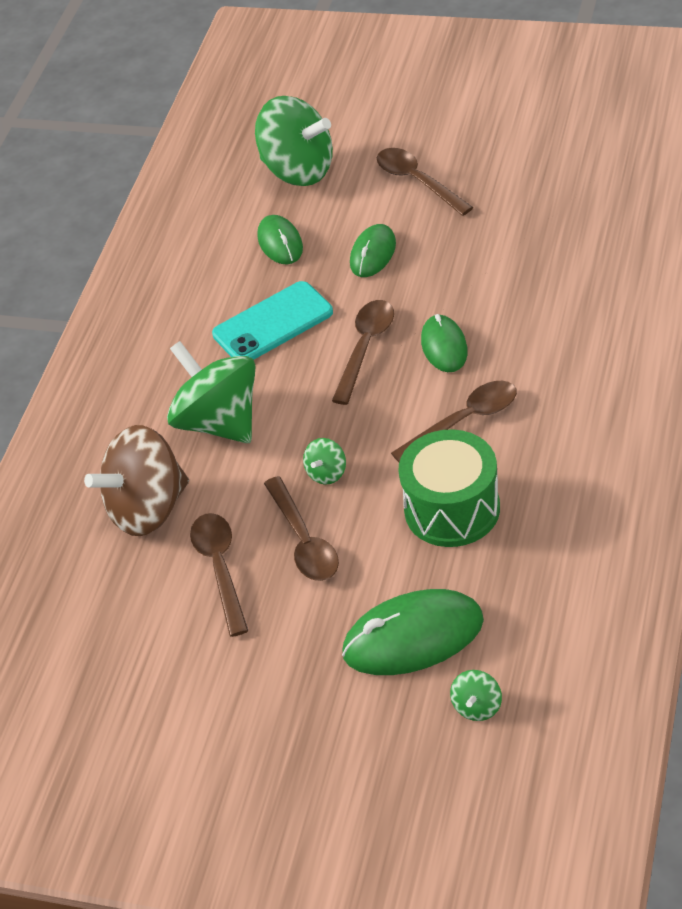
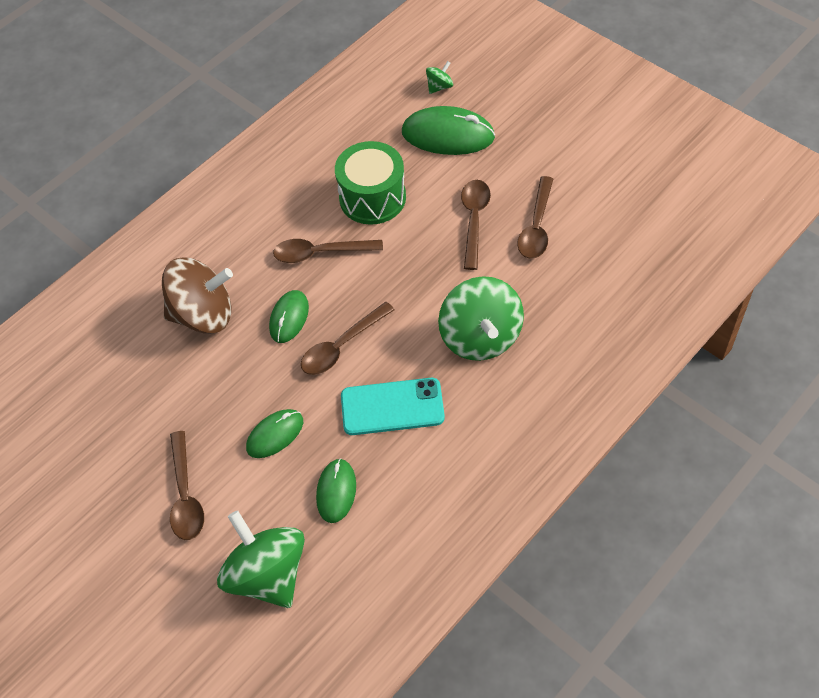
camera: 155 degrees left, 10 degrees up
(148, 509) = (564, 292): brown spinning top -> brown spinning top (203, 314)
(327, 473) = (431, 259): green spinning top -> none

